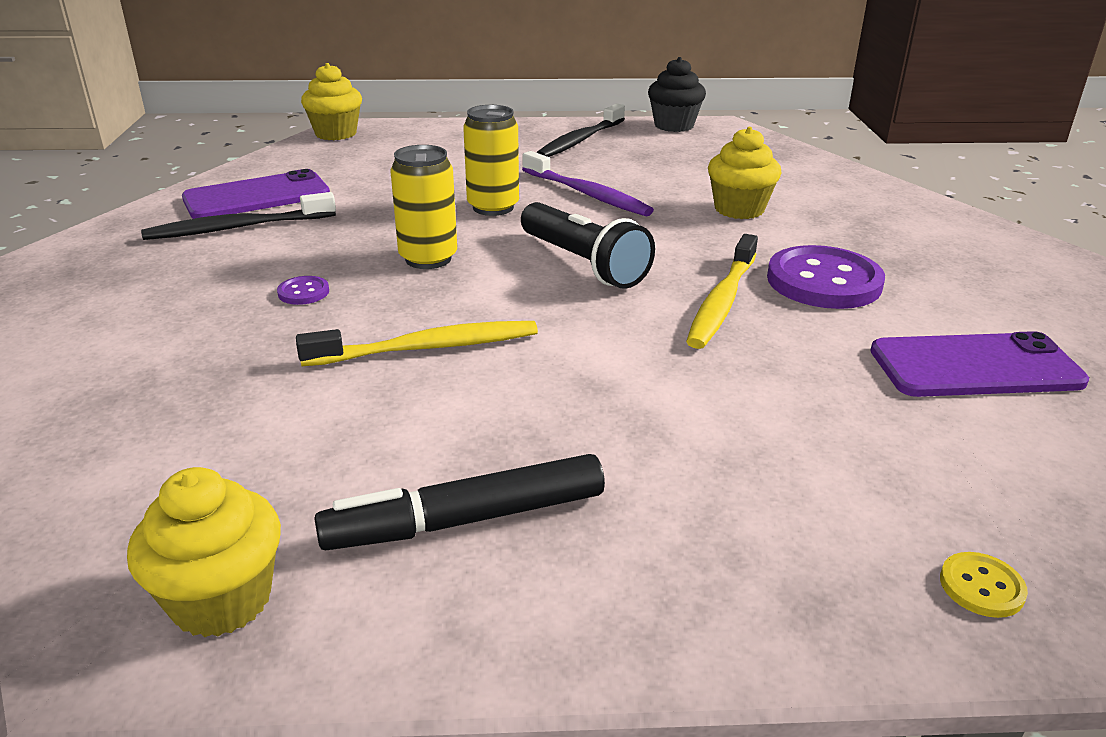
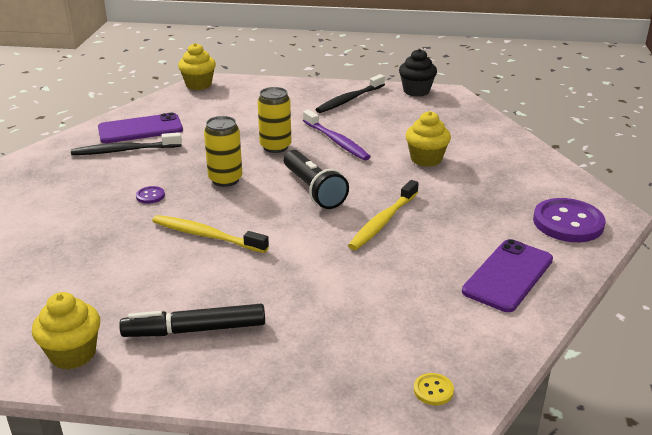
camera: 10 degrees right, 0 degrees up
(427, 348) = (206, 236): yellow toothbrush -> yellow toothbrush turned 150 degrees counterclockwise
(824, 281) = (451, 214): purple button -> purple button (568, 223)
(975, 367) = (508, 275): purple phone -> purple phone turned 60 degrees counterclockwise

